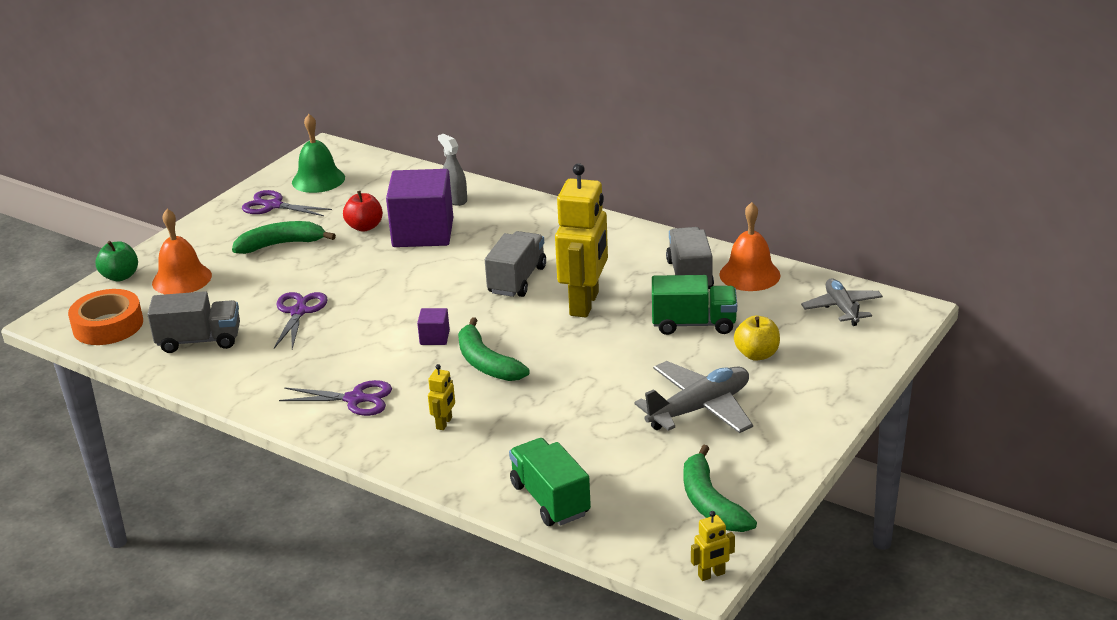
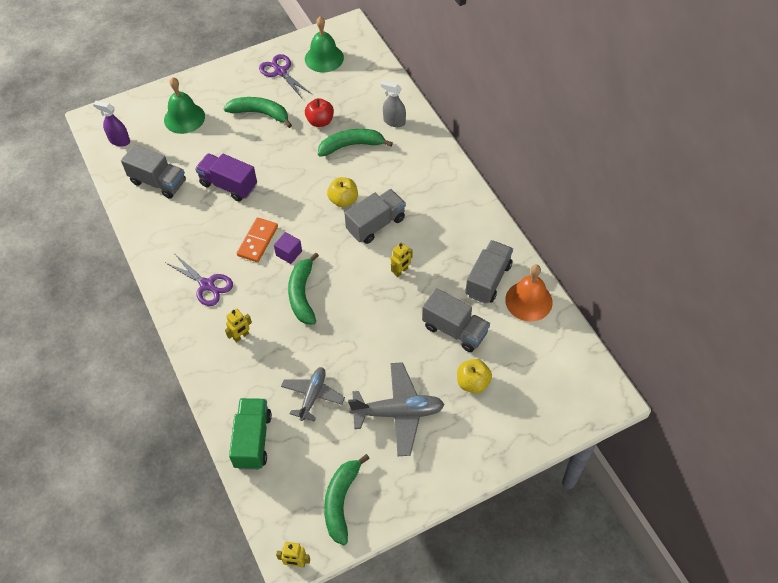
camera: 30 degrees right, 25 degrees up
(108, 325) = (119, 140): orange tape -> purple spray bottle
(120, 276) = (153, 97): green apple -> none
(182, 279) = (184, 118): orange bell -> green bell
(299, 312) = (228, 185): purple scissors -> purple truck
(384, 342) = (258, 241): none -> orange domino
(423, 232) = (351, 145): purple cube -> green banana
(455, 199) = (394, 121): grey spray bottle -> grey spray bottle turned 60 degrees counterclockwise
(458, 275) = (343, 200): none -> yellow apple
(585, 304) = (401, 271): yellow robot -> yellow robot, size x0.41
(693, 324) = (454, 330): green truck -> grey truck
(842, 308) = (564, 369): grey plane -> grey plane (313, 396)

